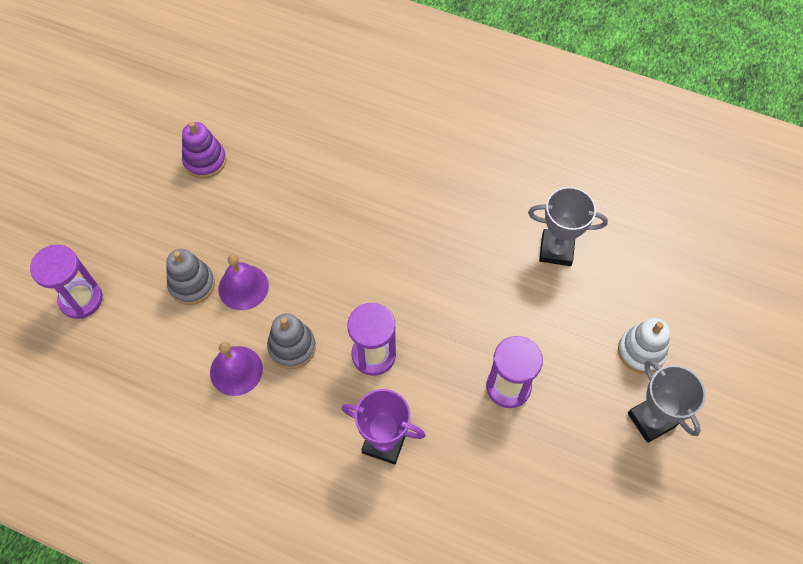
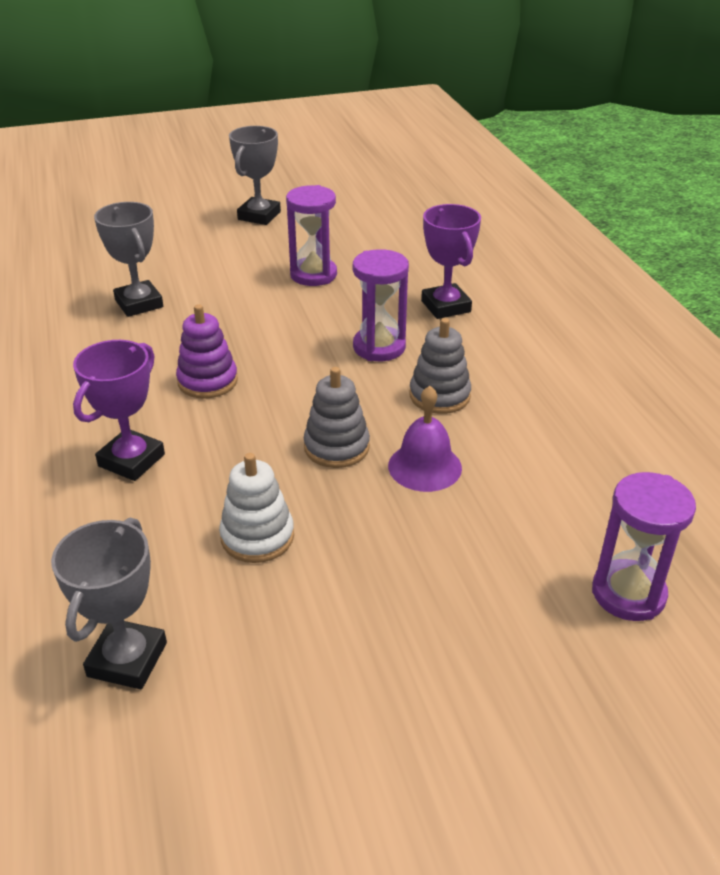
camera: 130 degrees left, 25 degrees down
(192, 284) = (476, 509): grey stacking toy -> grey stacking toy (336, 447)
(205, 161) = (295, 626): purple stacking toy -> purple stacking toy (207, 381)
(236, 370) = (512, 415): purple bell -> none
(248, 98) = (127, 659): none -> grey trophy
(379, 161) = (131, 460): none -> purple trophy
(641, 351) = (202, 236): white stacking toy -> white stacking toy (257, 536)

